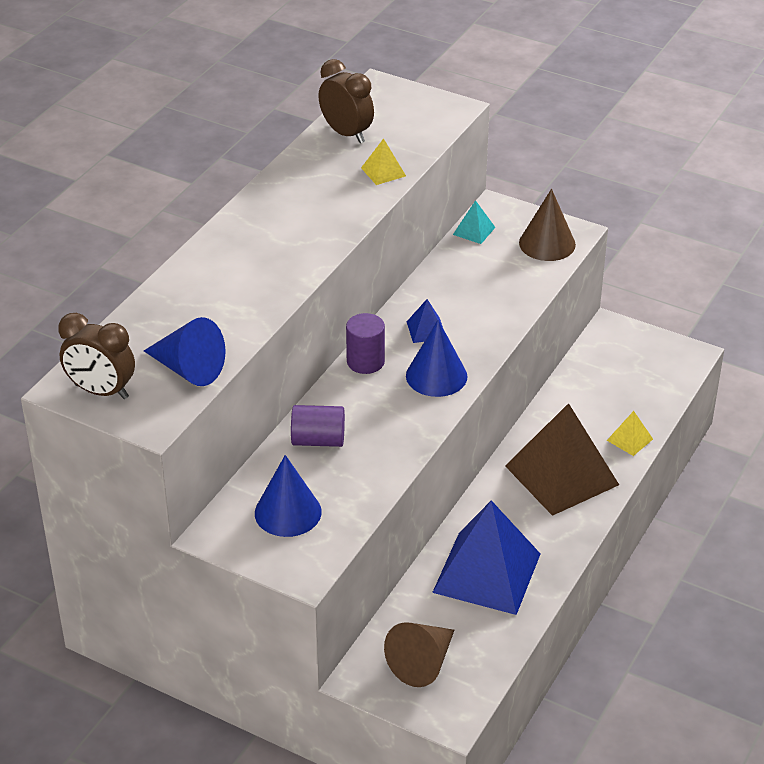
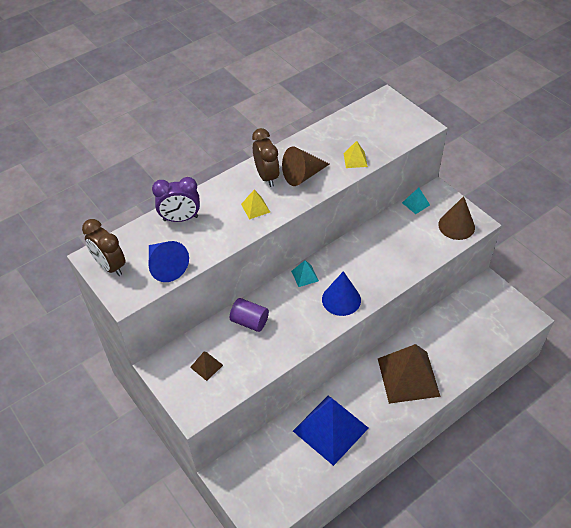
camera: 25 degrees right, 10 degrees up
(170, 306) = (180, 218): none -> purple clock
(288, 512) = (206, 366): blue cone -> brown pyramid
(346, 134) = (348, 126): brown clock -> brown clock (267, 176)
(365, 362) = (305, 276): purple cylinder -> turquoise pyramid
(422, 663) = (262, 478): brown cone -> brown cone (302, 175)
(426, 330) = (352, 265): blue pyramid -> none
(629, 439) = (462, 366): yellow pyramid -> yellow pyramid (255, 208)

